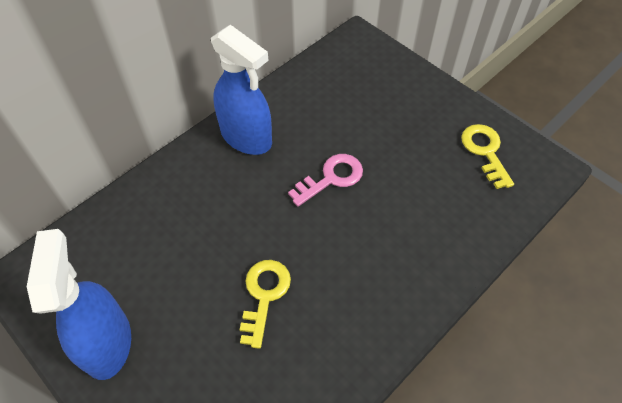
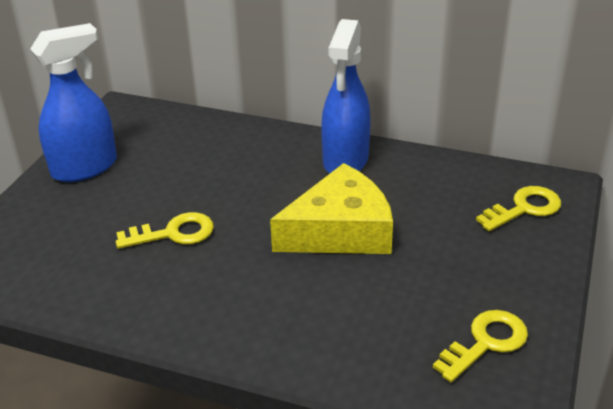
camera: 65 degrees right, 20 degrees down
(331, 178) = (340, 230): pink key -> yellow cheese
(369, 68) = (524, 208): none -> yellow key

